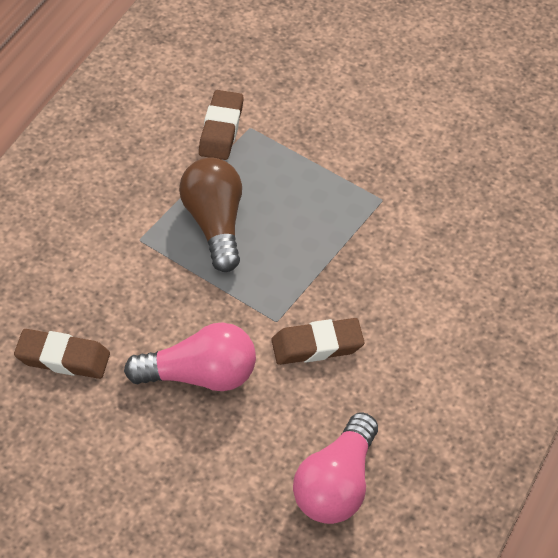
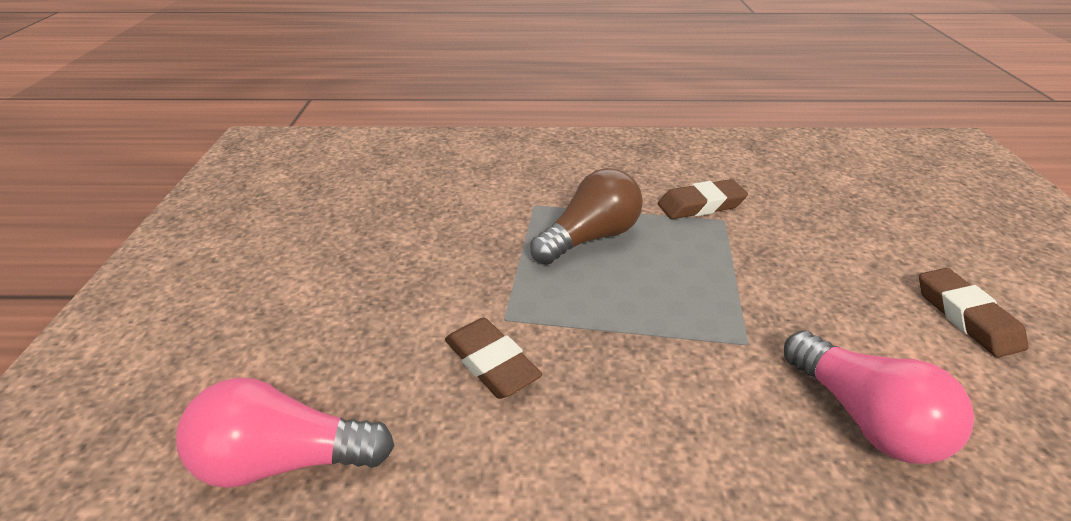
camera: 65 degrees right, 15 degrees down
(63, 358) = (379, 209): brown eraser -> brown eraser (966, 317)
(200, 375) = (400, 290): pink light bulb -> pink light bulb (864, 418)

